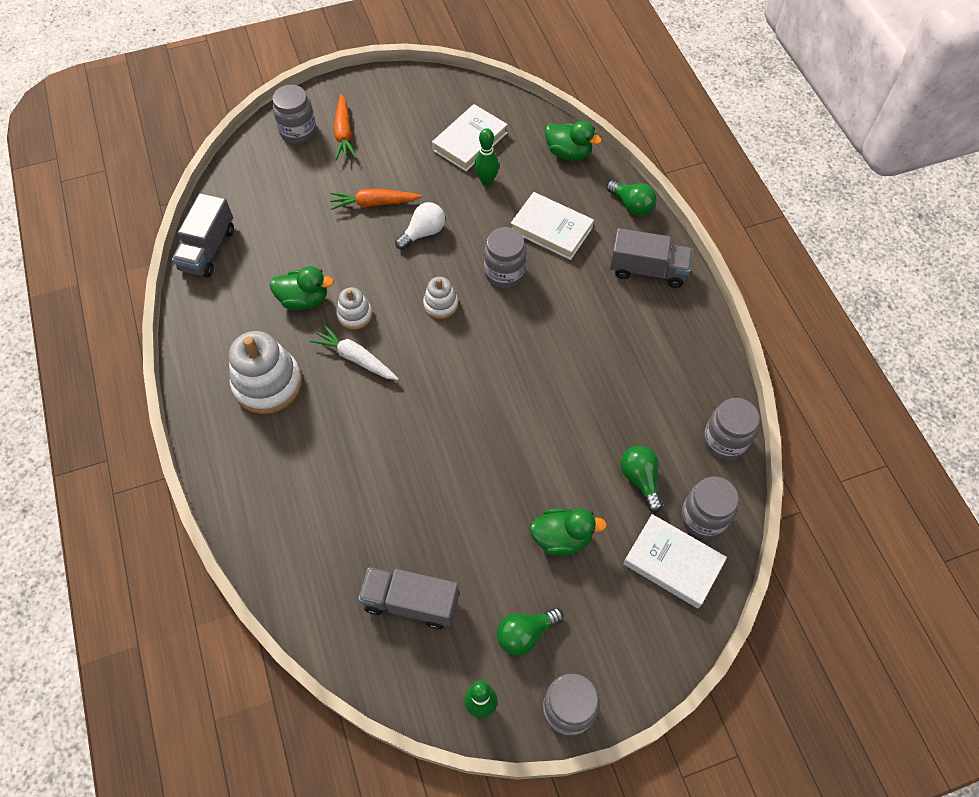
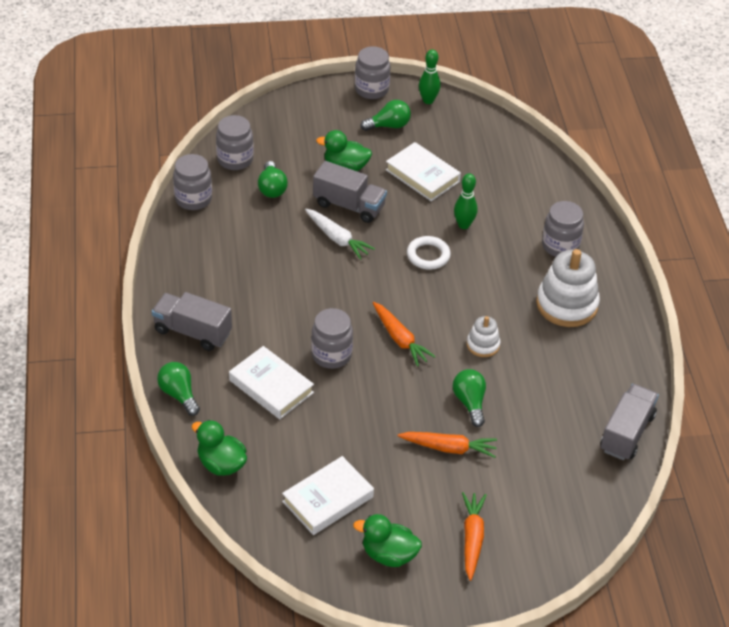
camera: 170 degrees left, 15 degrees down
(298, 131) = (526, 551): grey jar -> grey jar (560, 246)
(304, 299) = (530, 367): green duck -> green duck (389, 554)
(355, 358) = (486, 310): white carrot -> white carrot (337, 238)
(360, 250) = (470, 403): none -> green light bulb
(411, 602) = (465, 153): grey truck -> grey truck (349, 205)
(423, 233) = (402, 407): white light bulb -> none
(431, 418) = (428, 255): none -> white ring
(440, 304) = (400, 339): white stacking toy -> orange carrot
(486, 181) = (322, 450): green bowling pin -> green bowling pin (464, 225)
(673, 563) = (270, 141): white book -> white book (422, 175)

